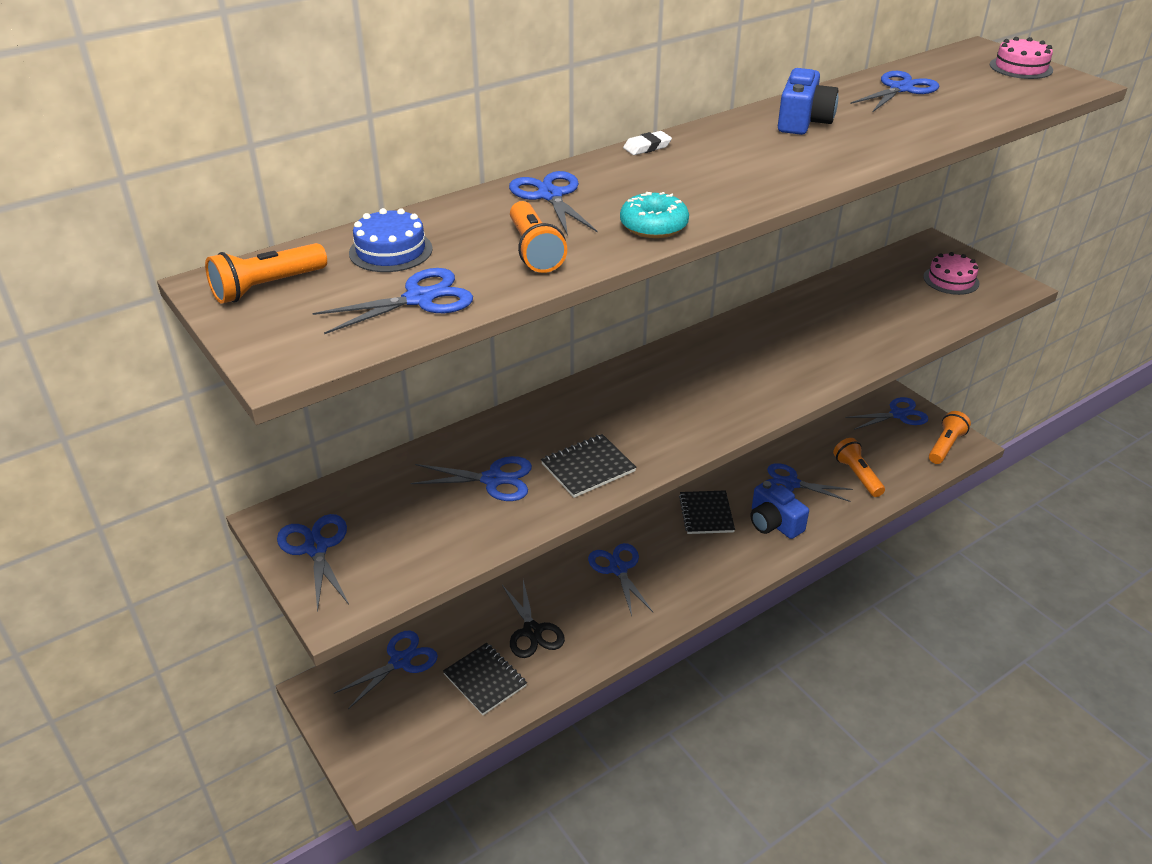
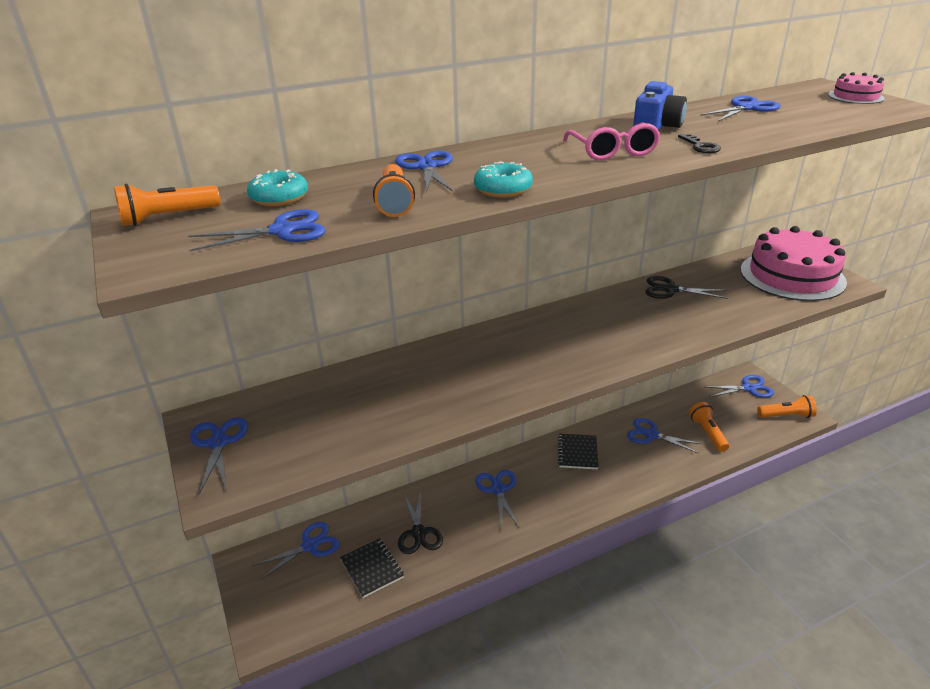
camera: 10 degrees right, 5 degrees down
(390, 251) = (279, 198): blue cake -> turquoise donut
(493, 479) = (375, 401): blue scissors -> none
(588, 467) = (455, 398): black notebook -> none
(647, 147) = (520, 139): white eraser -> none
(762, 163) = (612, 151): none -> pink glasses
(774, 523) = (632, 465): blue camera -> none
(812, 308) = (670, 290): none -> black scissors
(860, 152) = (700, 146): none -> black key
(945, 446) = (786, 416): orange flashlight -> orange flashlight turned 45 degrees clockwise
(951, 280) = (792, 276): pink cake -> pink cake, size x2.20

